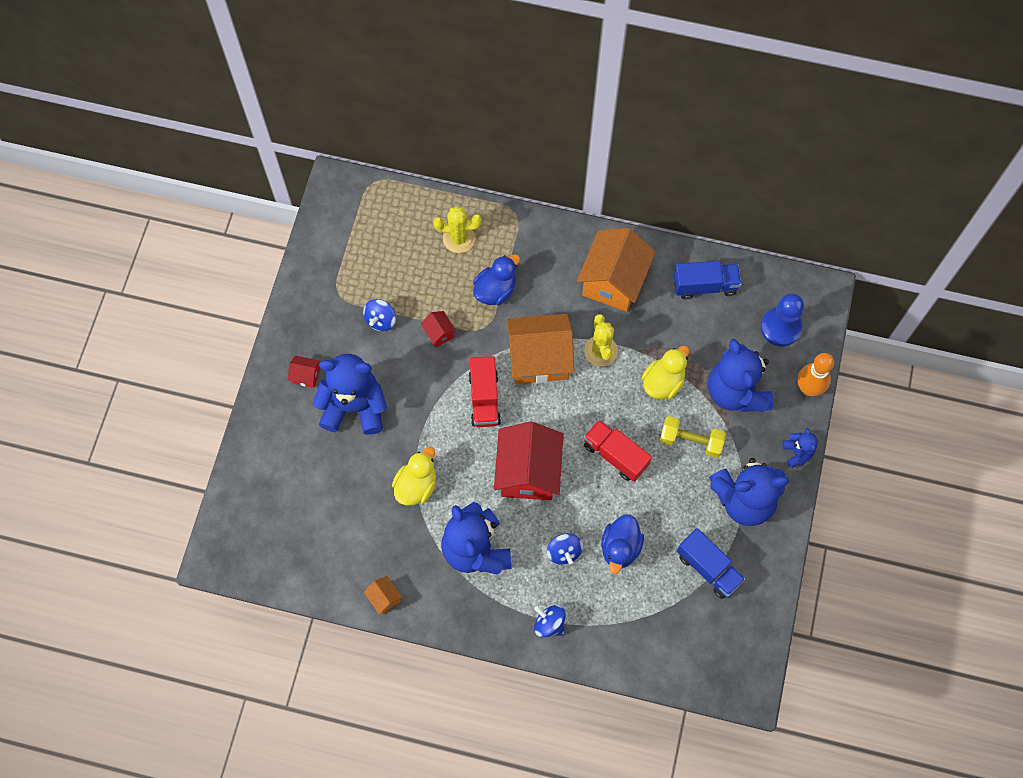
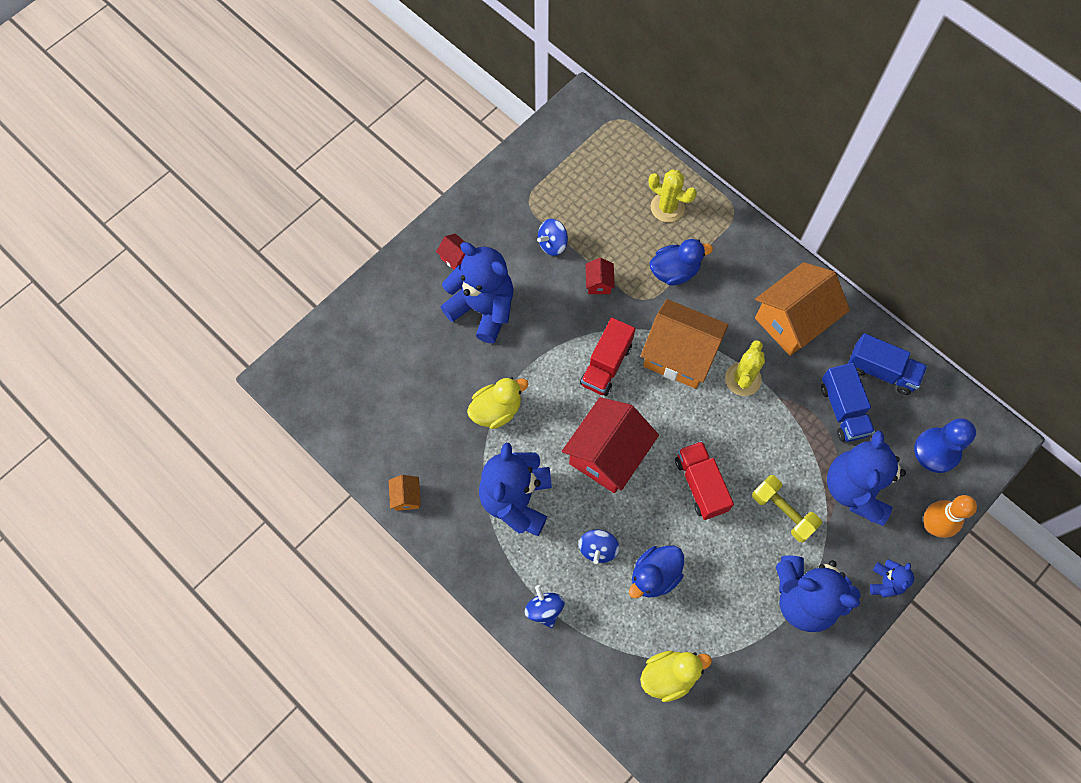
camera: 30 degrees right, 0 degrees up
(663, 382) = (787, 441): yellow duck -> yellow duck (669, 676)
(708, 568) = (730, 645): blue truck -> blue truck (843, 409)

